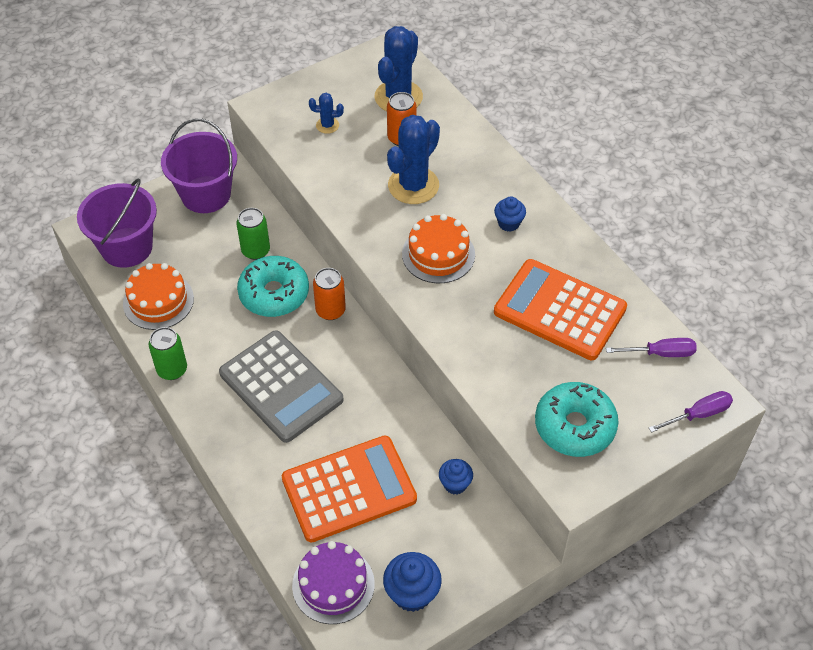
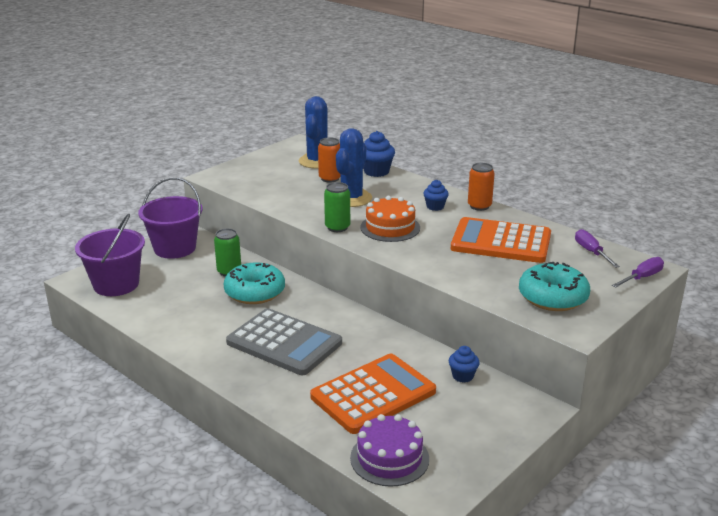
camera: 15 degrees left, 25 degrees down
(158, 301) = (155, 310): orange cake -> none
(172, 370) = (182, 347): green can -> green can (337, 227)
(327, 125) = (269, 179): blue cactus -> none
(330, 310) = (307, 295): orange can -> orange can (479, 206)
(412, 593) = (463, 450): blue cupcake -> blue cupcake (376, 172)
(660, 353) = (591, 252): purple screwdriver -> purple screwdriver turned 90 degrees counterclockwise

